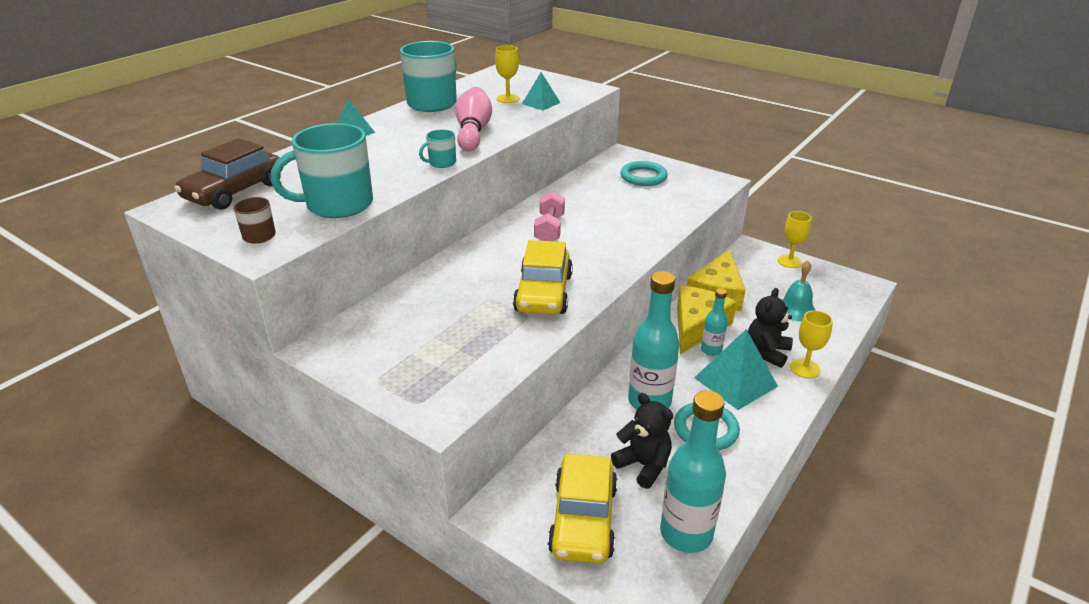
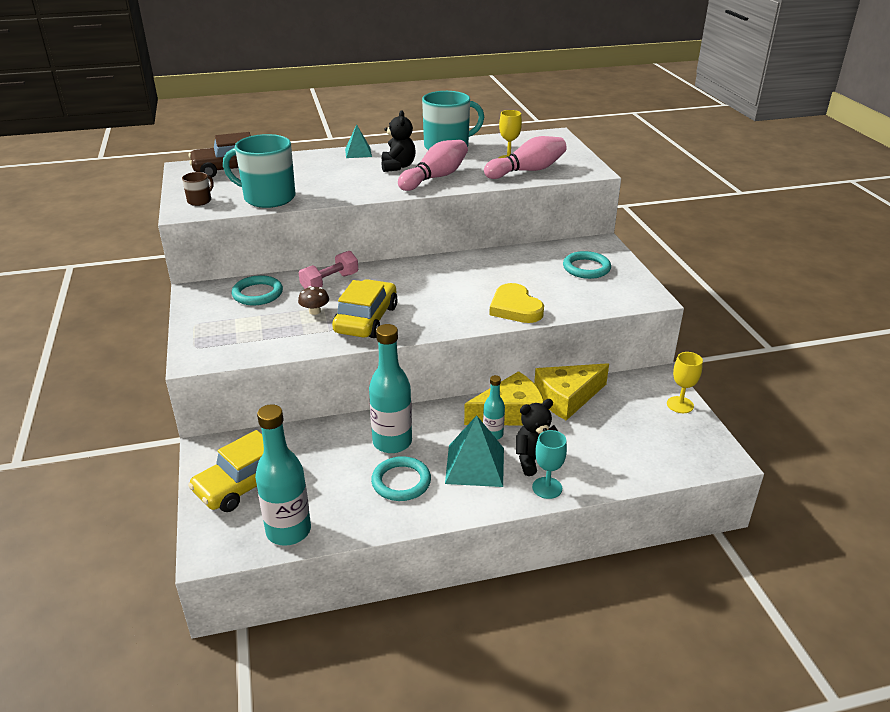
camera: 40 degrees right, 0 degrees up
(396, 318) = (257, 294): none -> turquoise ring
(441, 163) = (374, 192): turquoise mug -> none
(483, 308) = (314, 311): none -> brown mushroom
(541, 103) = (527, 171): turquoise pyramid -> pink bowling pin
(543, 293) = (366, 319): yellow car -> yellow car turned 150 degrees clockwise
(549, 229) = (443, 278): pink dumbbell -> pink dumbbell (330, 282)
(643, 465) = (326, 477): black teddy bear -> black teddy bear (398, 166)
(645, 229) = (515, 308): none -> yellow heart
(796, 309) = (617, 443): turquoise bell -> none
(805, 368) = (547, 488): yellow goblet -> turquoise goblet

